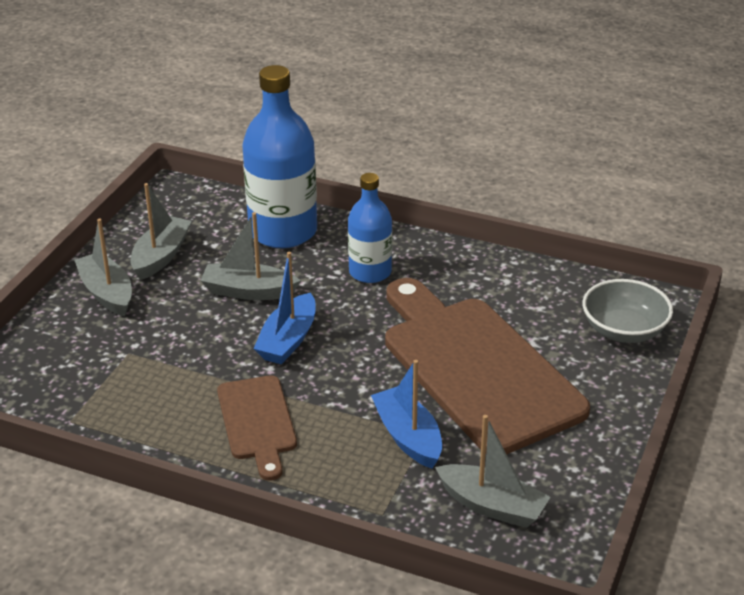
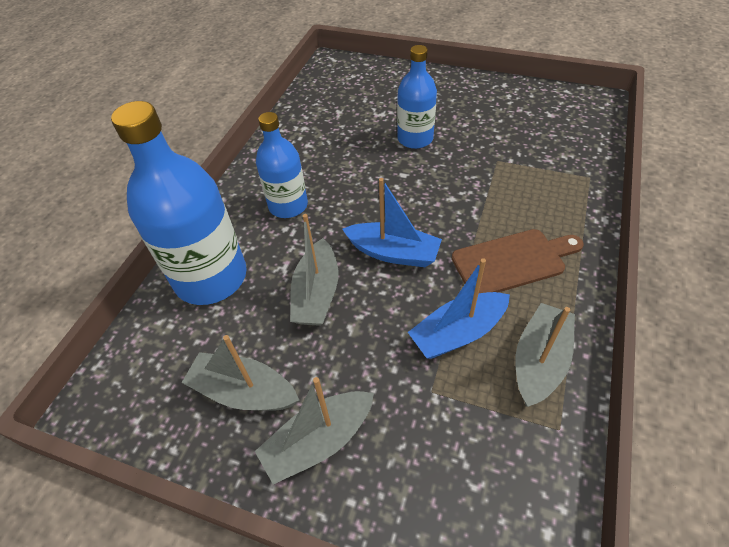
camera: 90 degrees left, 15 degrees up
(408, 437) = (502, 169): blue boat -> blue boat (458, 333)
(476, 368) = (415, 138): brown cutting board -> blue bottle
(492, 506) = (558, 127): grey boat -> grey boat (539, 361)
(624, 330) = (363, 76): grey bowl -> none

